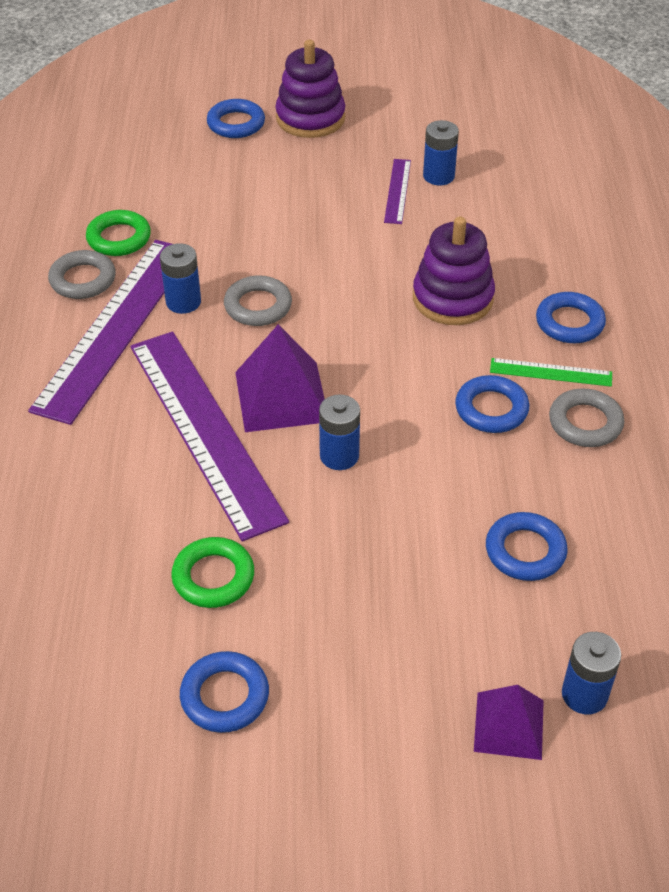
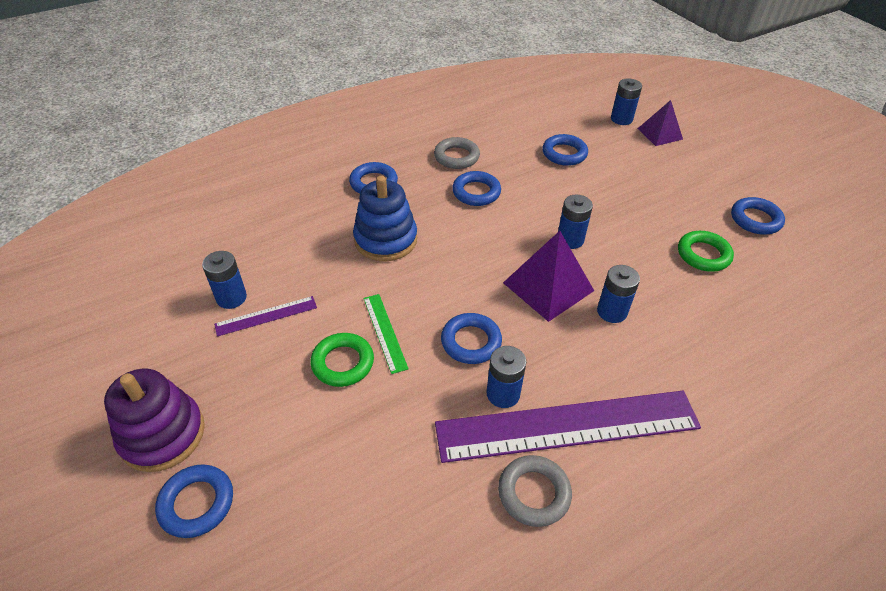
camera: 120 degrees left, 0 degrees up
(119, 238) = (456, 500): green ring -> green ring (343, 363)
(205, 430) = (612, 311): purple ruler -> blue battery
(258, 306) = (471, 342): grey ring -> blue ring
(452, 298) = (385, 239): purple stacking toy -> blue stacking toy
(550, 372) = (425, 179): green ruler -> green ruler (385, 332)

